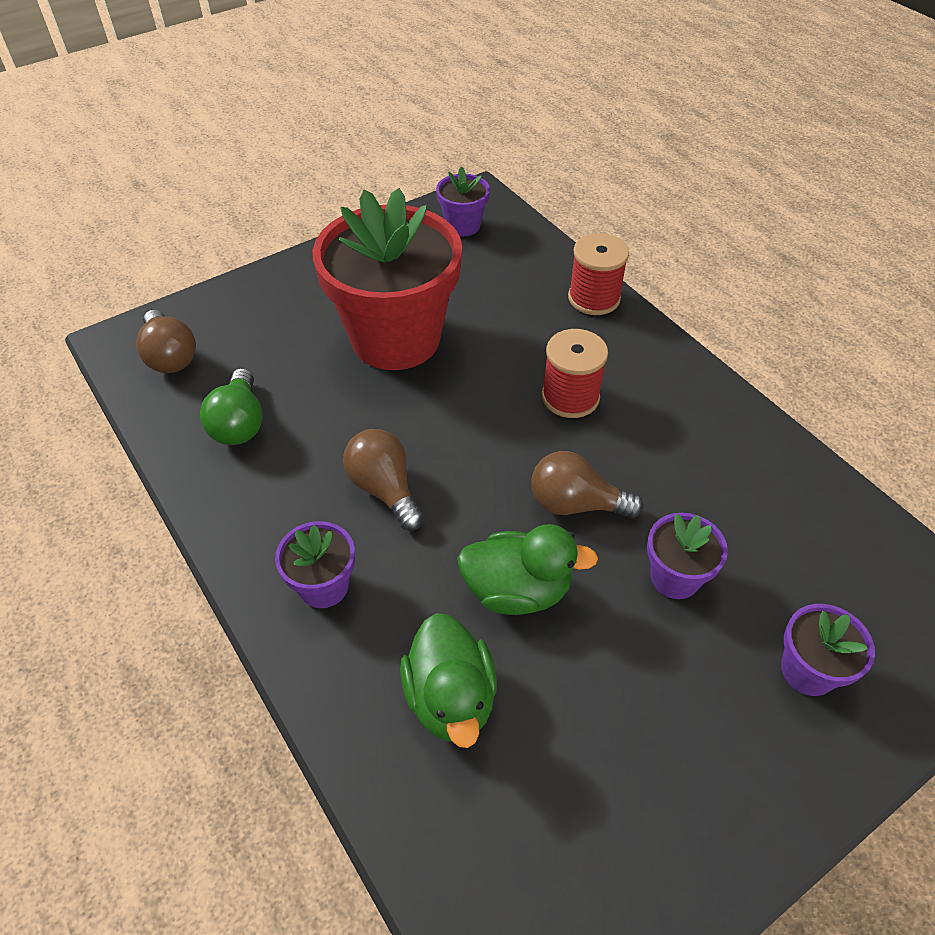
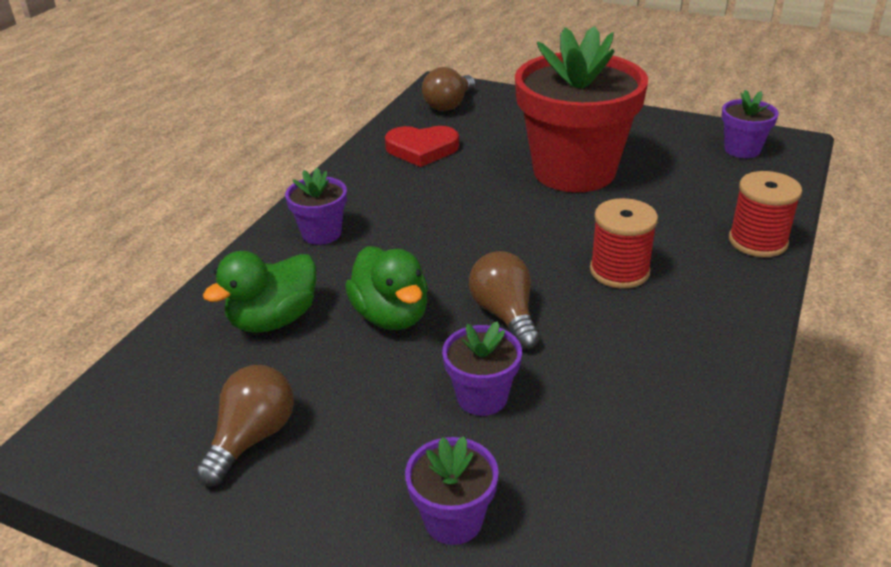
camera: 60 degrees right, 15 degrees down
(239, 423) = (422, 149): green light bulb -> red heart
(384, 489) = (426, 223): brown light bulb -> brown light bulb (252, 438)

